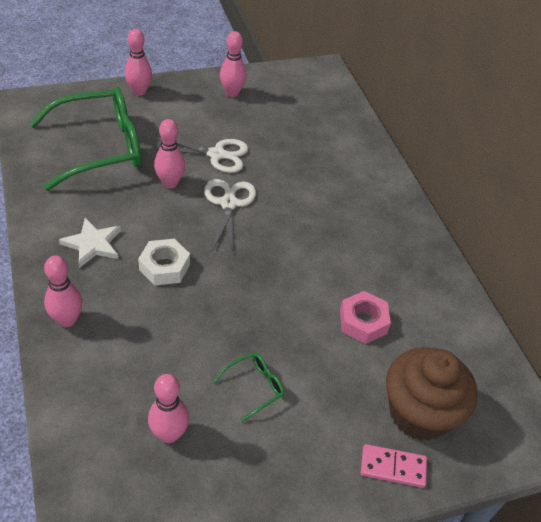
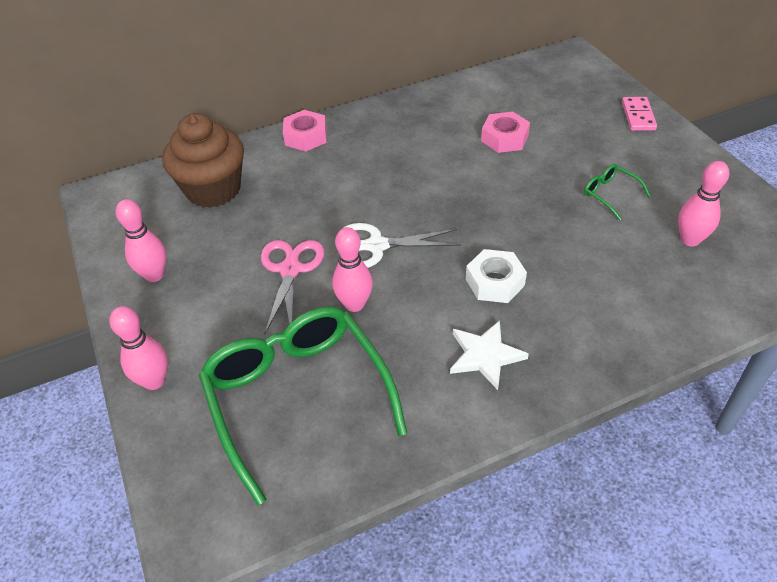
camera: 90 degrees left, 0 degrees up
(67, 320) = (607, 348): pink bowling pin -> none
(217, 155) = (290, 269): white scissors -> pink scissors
(383, 179) = (306, 136): none -> pink nut
(419, 413) = (582, 105): brown cupcake -> brown cupcake (213, 190)

